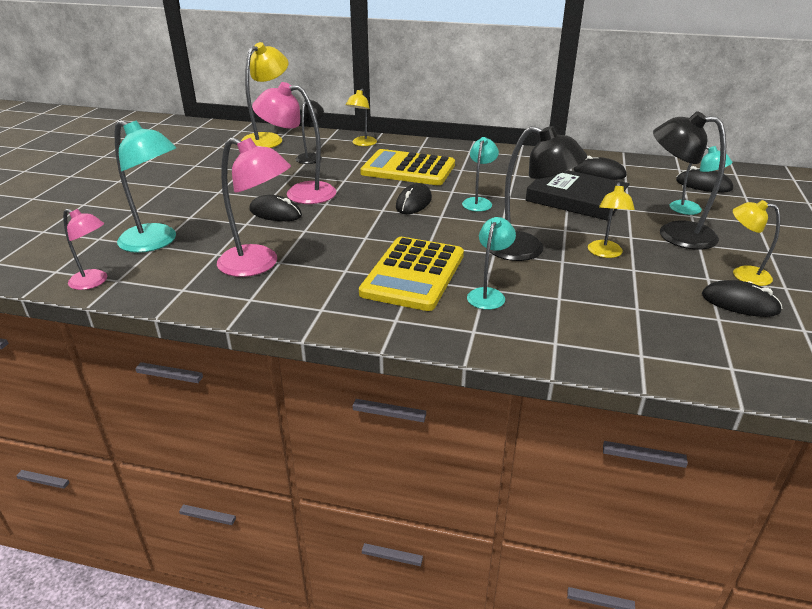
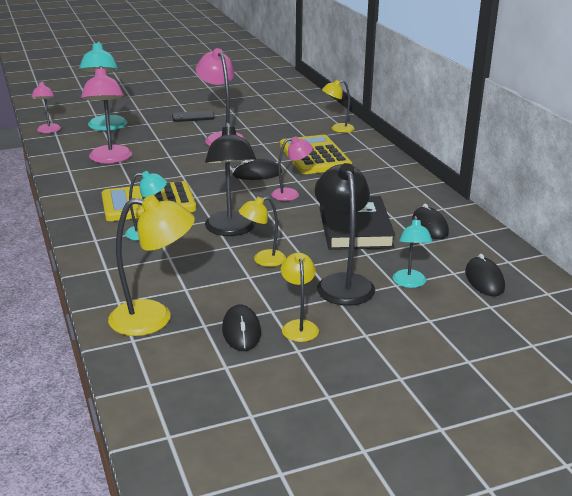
camera: 55 degrees right, 5 degrees down
(218, 190) = (193, 117): none -> black phone
(268, 139) = (295, 101): yellow lamp -> yellow lamp (154, 318)
(275, 213) = (182, 141): black mouse -> none
(311, 157) = (286, 122): black lamp -> none
(478, 202) = (291, 194): turquoise lamp -> pink lamp

